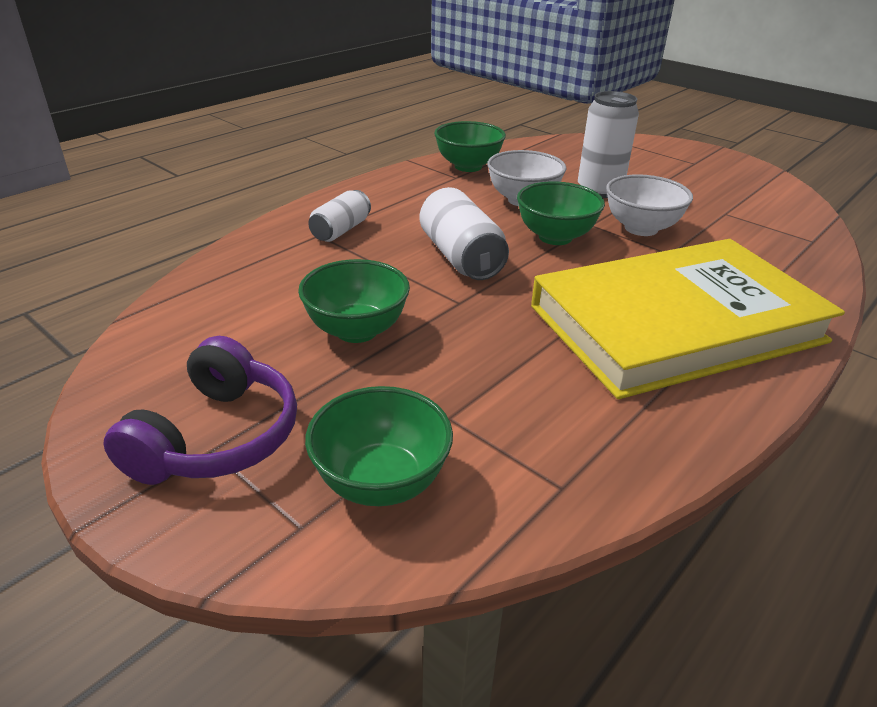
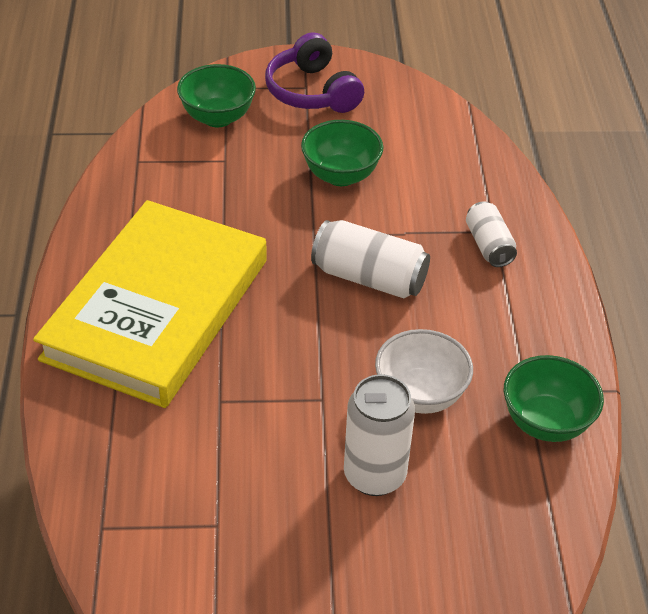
camera: 135 degrees right, 10 degrees up
(555, 237) = (331, 355): green bowl -> none
(641, 228) = (274, 425): white bowl -> none

